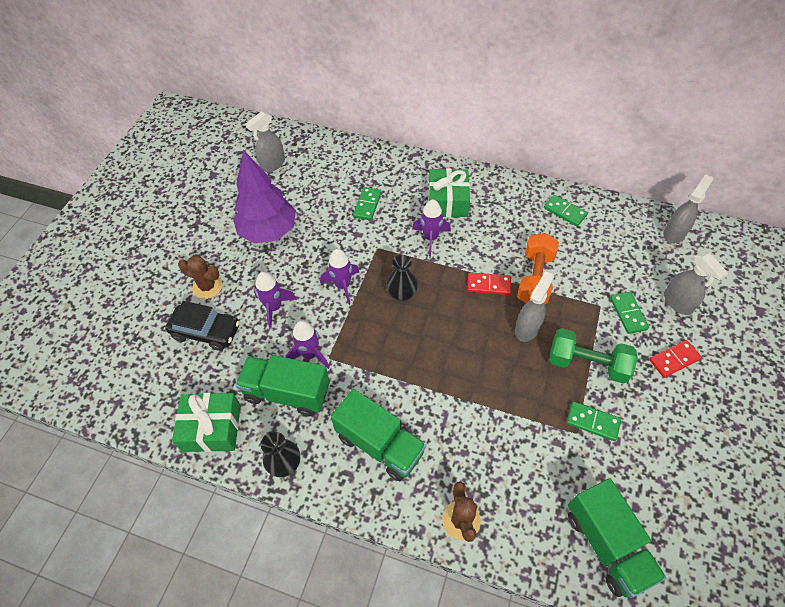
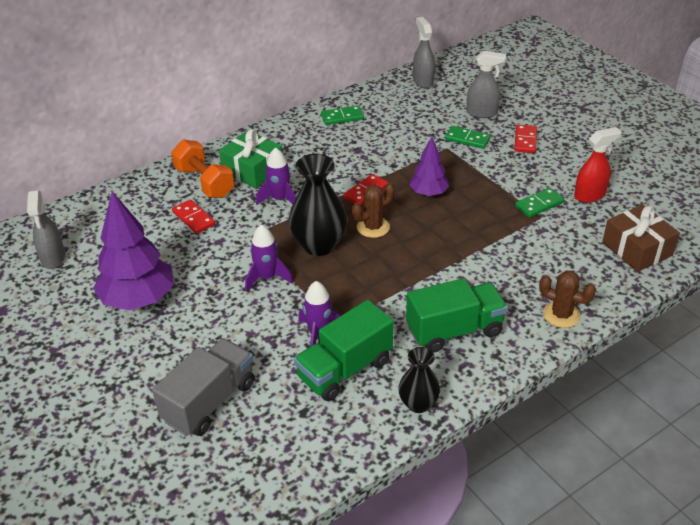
camera: 55 degrees left, 15 degrees down
(206, 331) = (209, 401): black car -> grey truck
(207, 286) = (152, 377): brown cactus -> brown cactus (373, 227)
(212, 428) = (330, 444): green gift -> none
(274, 307) = (238, 336): purple rocket -> none
(367, 205) = (193, 218): green domino -> red domino
(402, 294) = (319, 245): black vase -> black vase, size x1.68
(527, 328) = (428, 193): grey spray bottle -> purple tree
(535, 278) = (387, 165): orange dumbbell -> orange dumbbell (204, 182)
(587, 364) = (489, 181): green dumbbell -> none
(607, 544) = (637, 249): green truck -> brown gift
(648, 459) = (590, 195): none -> red spray bottle

